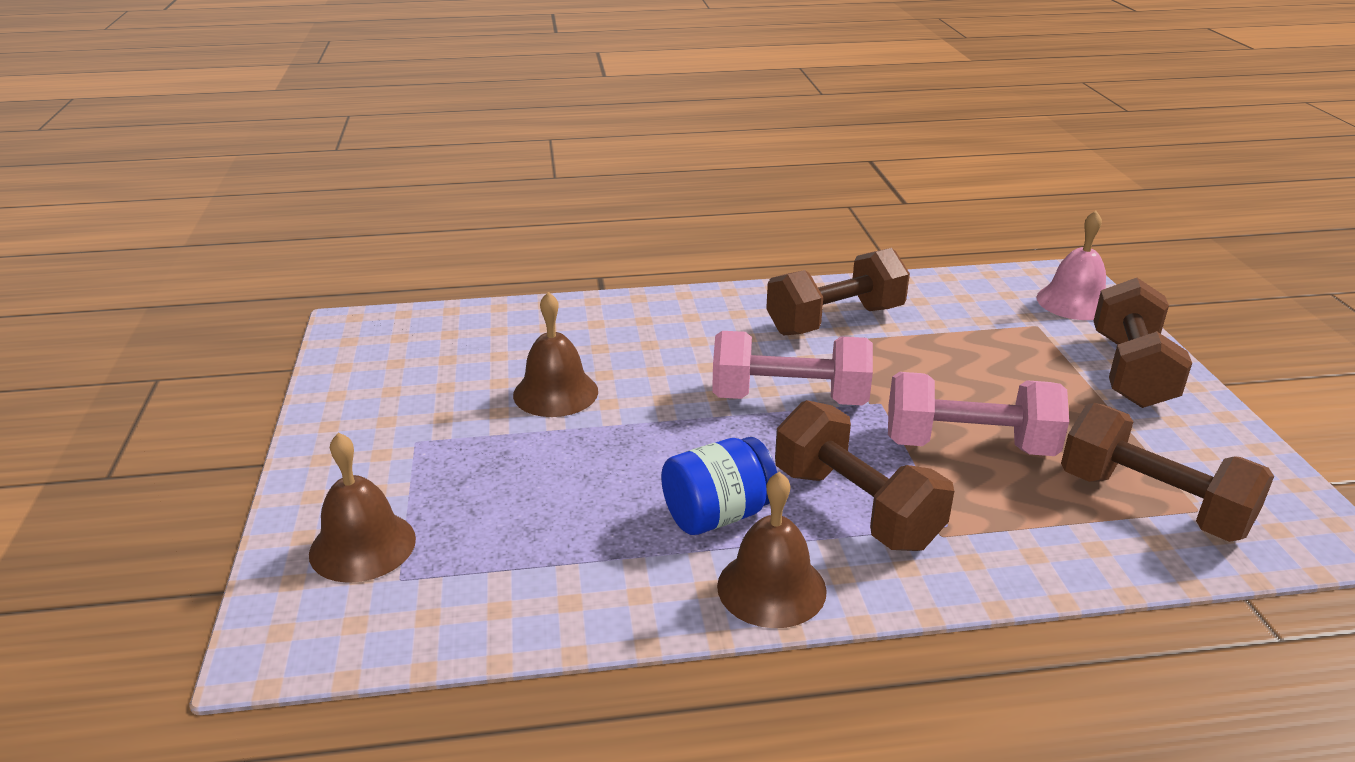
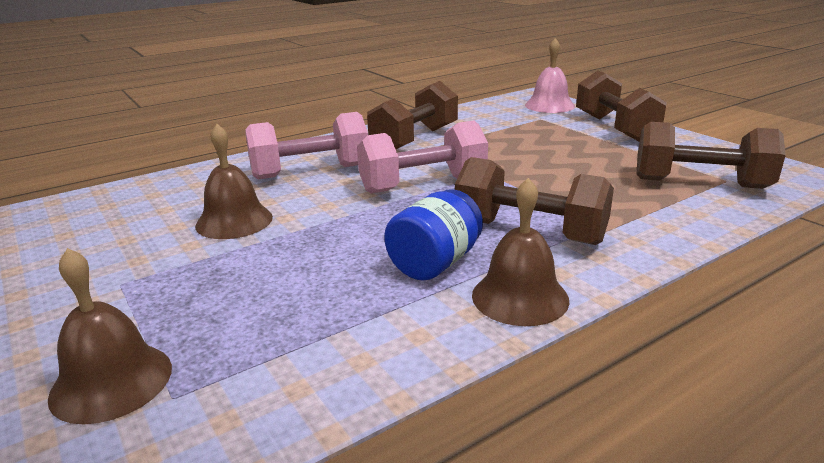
camera: 25 degrees left, 5 degrees down
(969, 445) = (565, 181): pink dumbbell -> pink dumbbell (310, 172)

